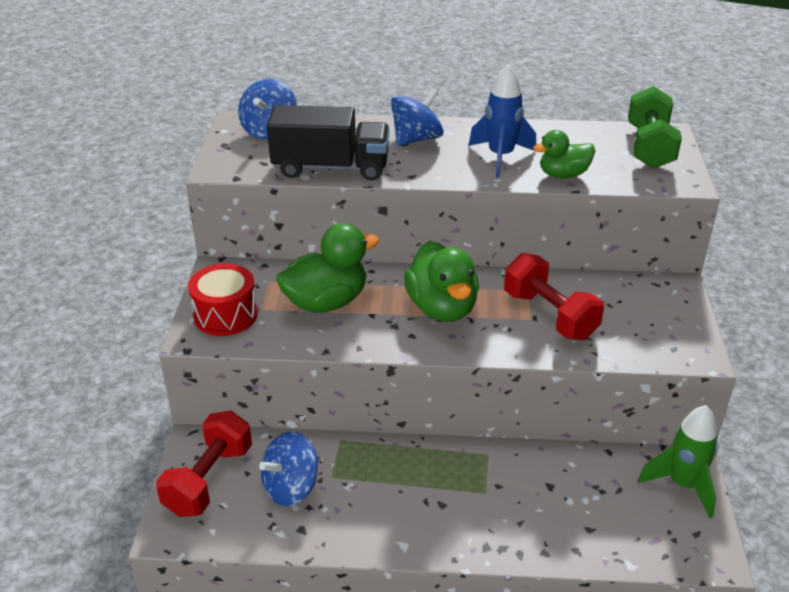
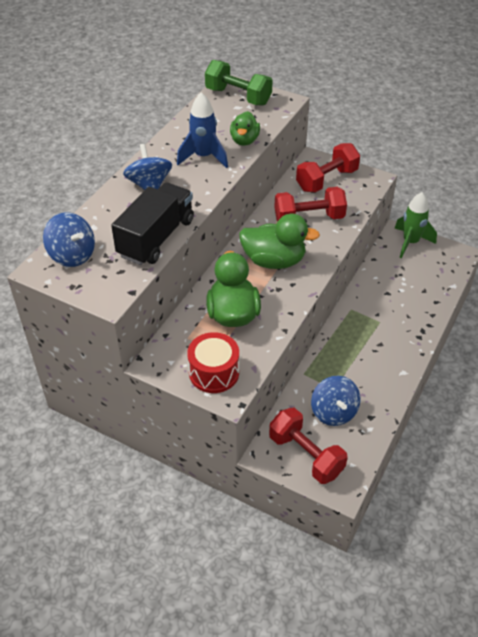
camera: 65 degrees left, 10 degrees up
(646, 310) = (327, 180): none -> red dumbbell

